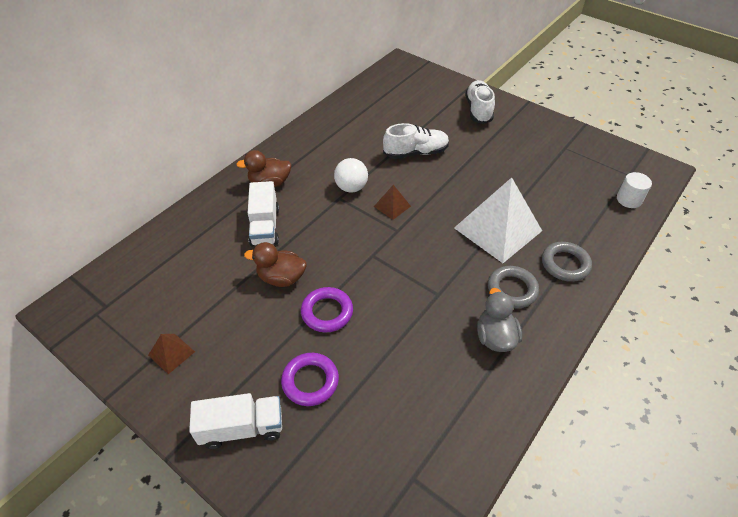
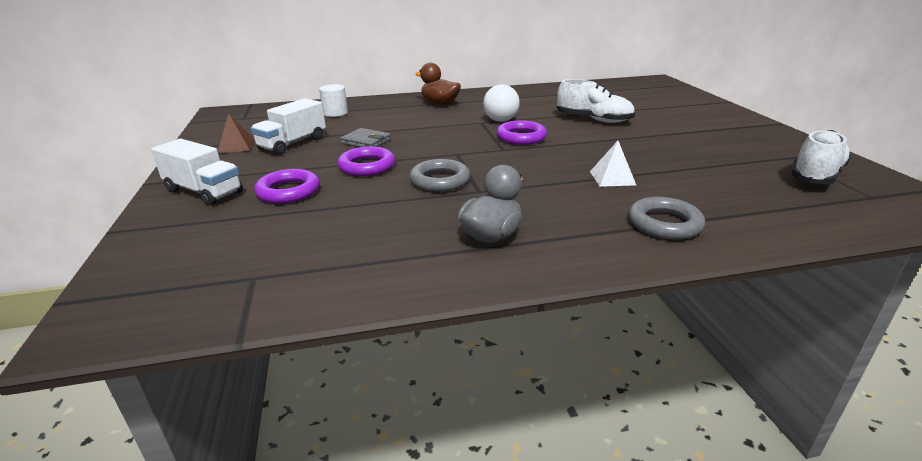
camera: 40 degrees right, 20 degrees down
(265, 226) = (400, 118): white truck -> white truck (293, 143)
(281, 278) = (366, 141): brown duck -> grey wallet
(392, 206) = (521, 137): brown pyramid -> purple ring
(478, 110) = (705, 115): white shoe -> white shoe (816, 175)
(497, 229) = (612, 178): white pyramid -> white pyramid, size x0.44
(512, 289) = (565, 216): grey ring -> grey ring (440, 180)
(629, 199) = (844, 212): white cylinder -> white cylinder (335, 113)

